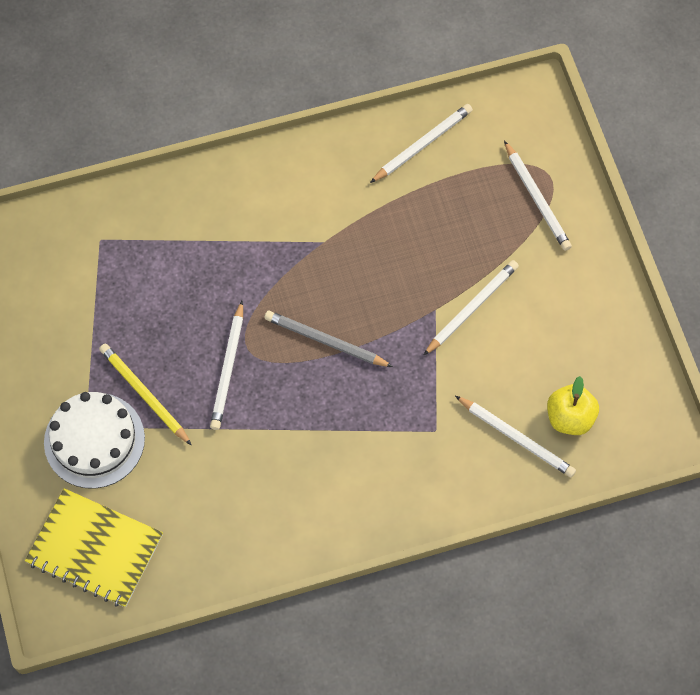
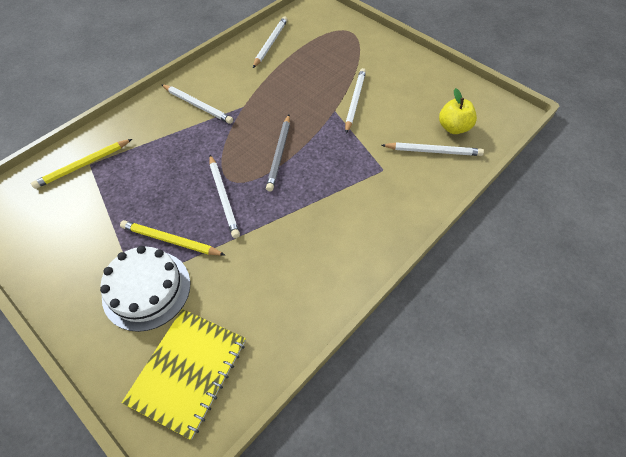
camera: 30 degrees left, 10 degrees down
(92, 237) = (83, 165): none -> yellow pencil
(95, 549) = (188, 371): yellow notebook -> yellow notebook turned 60 degrees counterclockwise
(325, 341) = (279, 154): grey pencil -> grey pencil turned 75 degrees counterclockwise
(536, 198) = (350, 42): white pencil -> white pencil (197, 105)

